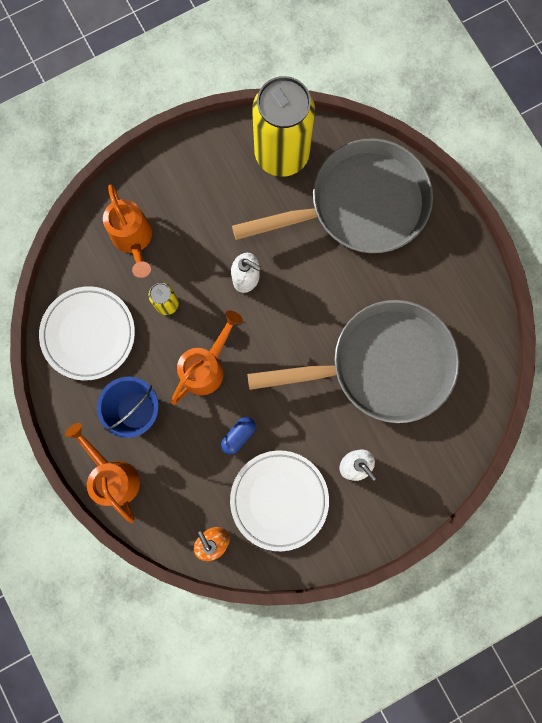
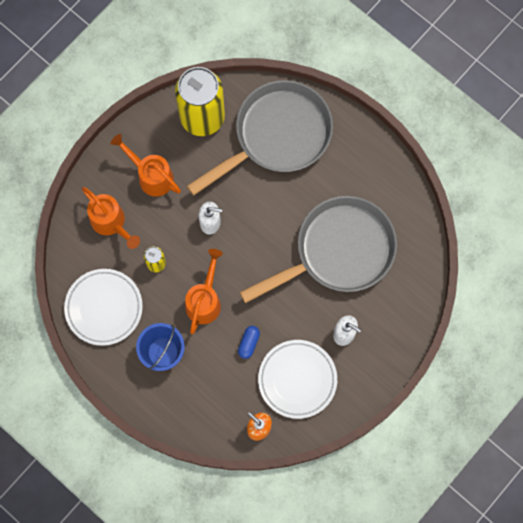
camera: 20 degrees left, 5 degrees down
(113, 476) = (164, 408): orange watering can -> orange watering can (151, 176)

